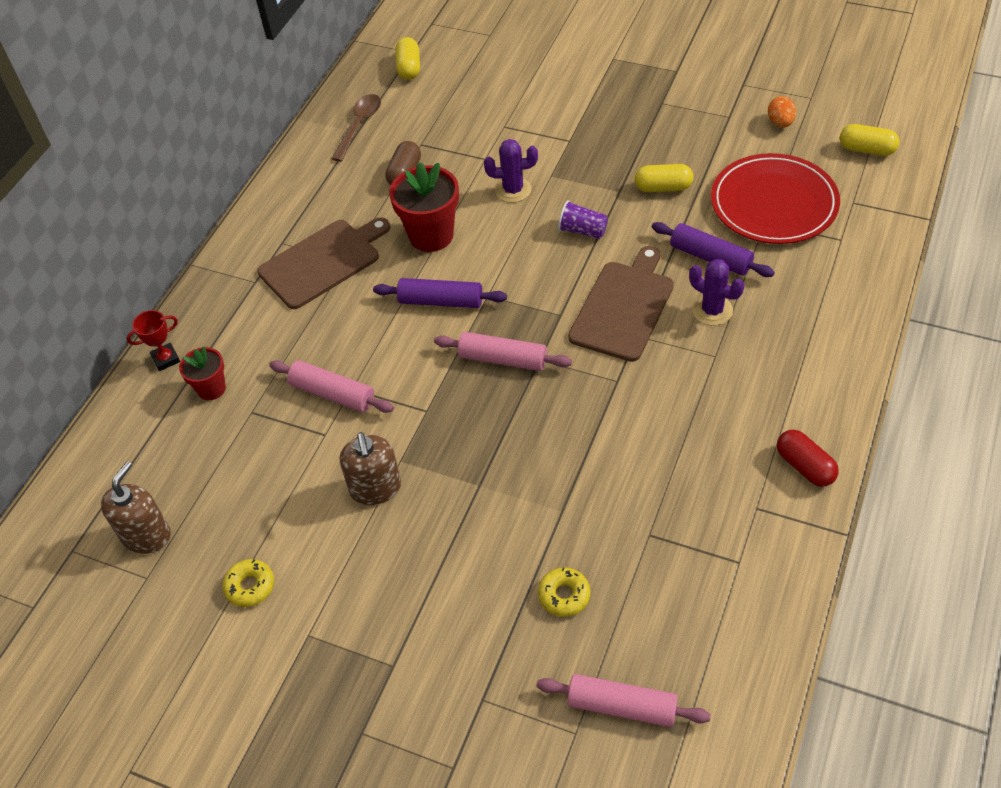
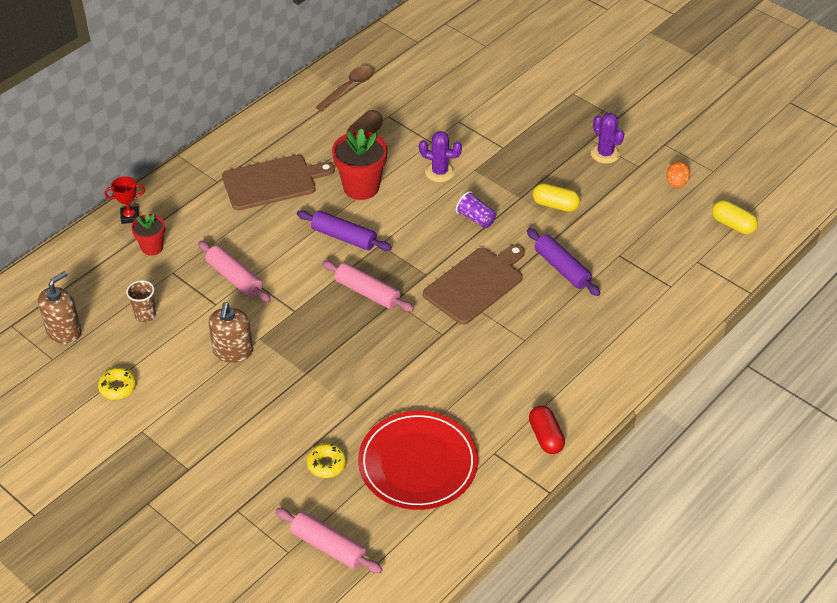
camera: 15 degrees right, 5 degrees down
(242, 478) = (145, 315): none -> brown cup
(409, 68) = (409, 54): yellow capsule -> none
(712, 310) = (541, 307): purple cactus -> purple cactus (605, 153)
(774, 203) = (634, 243): red plate -> red plate (418, 463)

